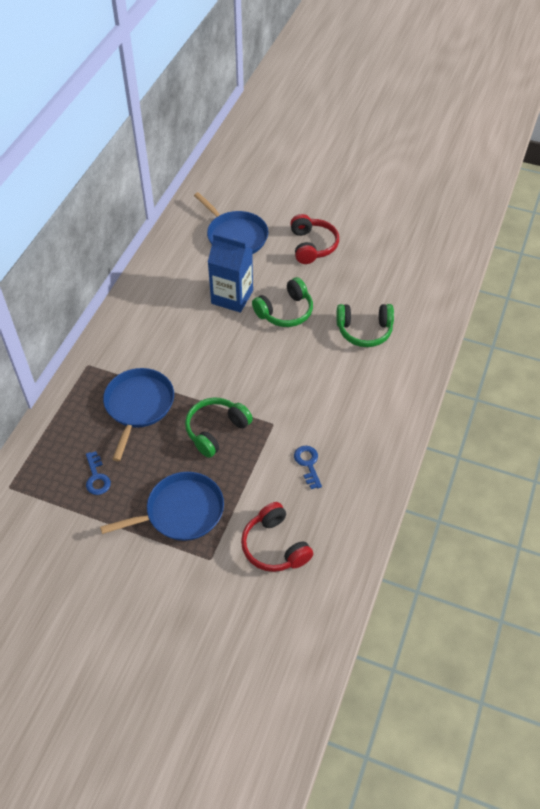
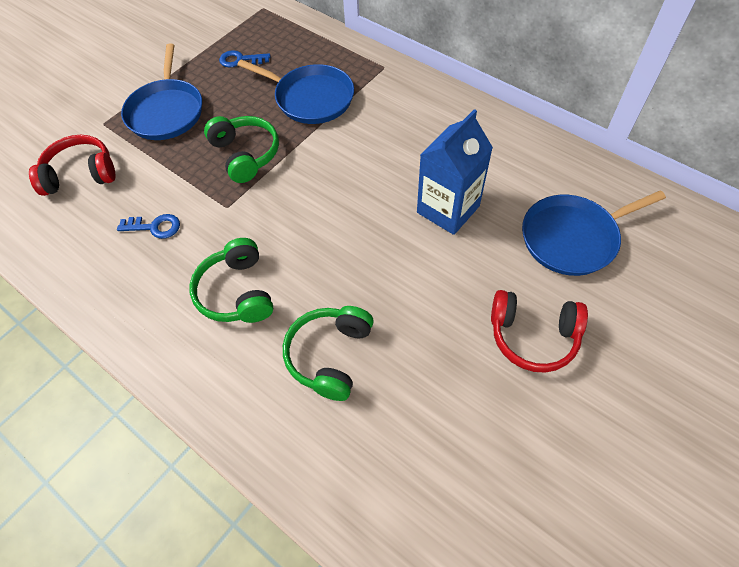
camera: 110 degrees right, 5 degrees up
(285, 311) = (402, 263): green headphones -> green headphones (237, 292)

